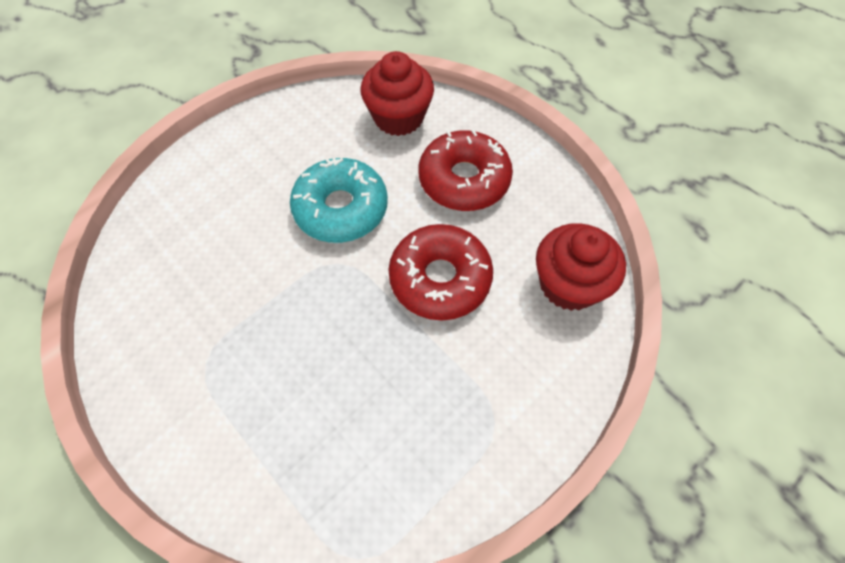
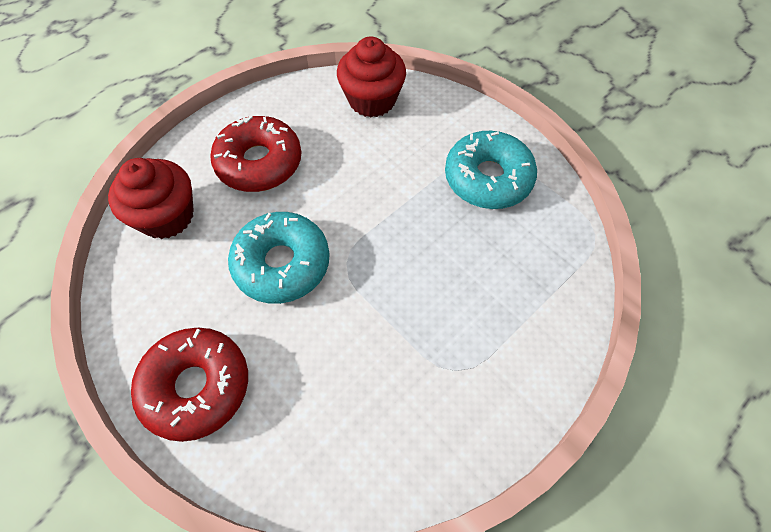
camera: 90 degrees left, 0 degrees up
(440, 279) = (365, 182): red donut -> red donut (196, 386)
(449, 420) = (488, 178): none -> turquoise donut

